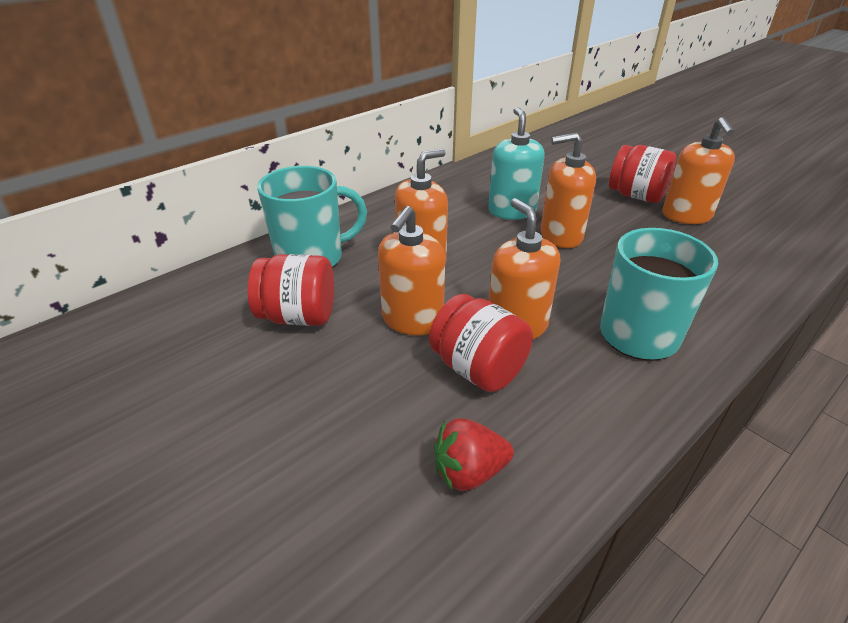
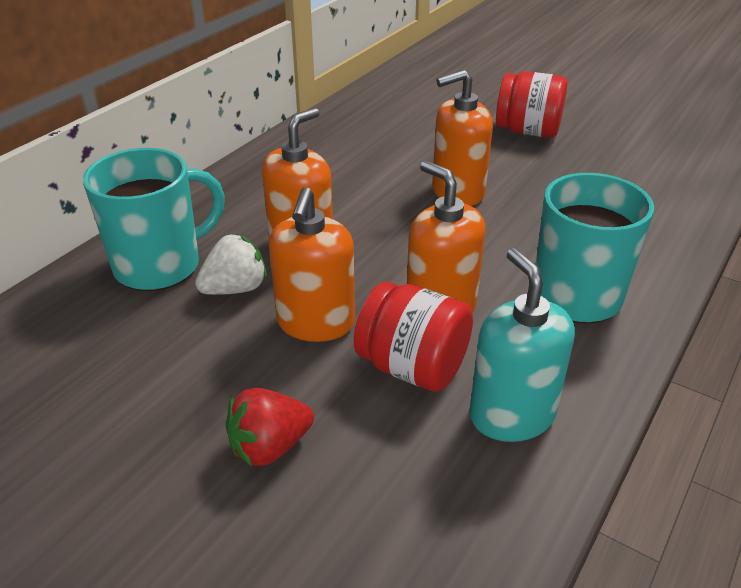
camera: 15 degrees left, 0 degrees up
(298, 316) = (170, 343): red jar -> none
(360, 284) = (235, 289): none -> white strawberry
(469, 472) = (440, 487): red strawberry -> red strawberry (269, 447)
(512, 211) = (391, 169): turquoise soap dispenser -> turquoise soap dispenser (511, 415)
(686, 215) = (589, 148): orange soap dispenser -> none

